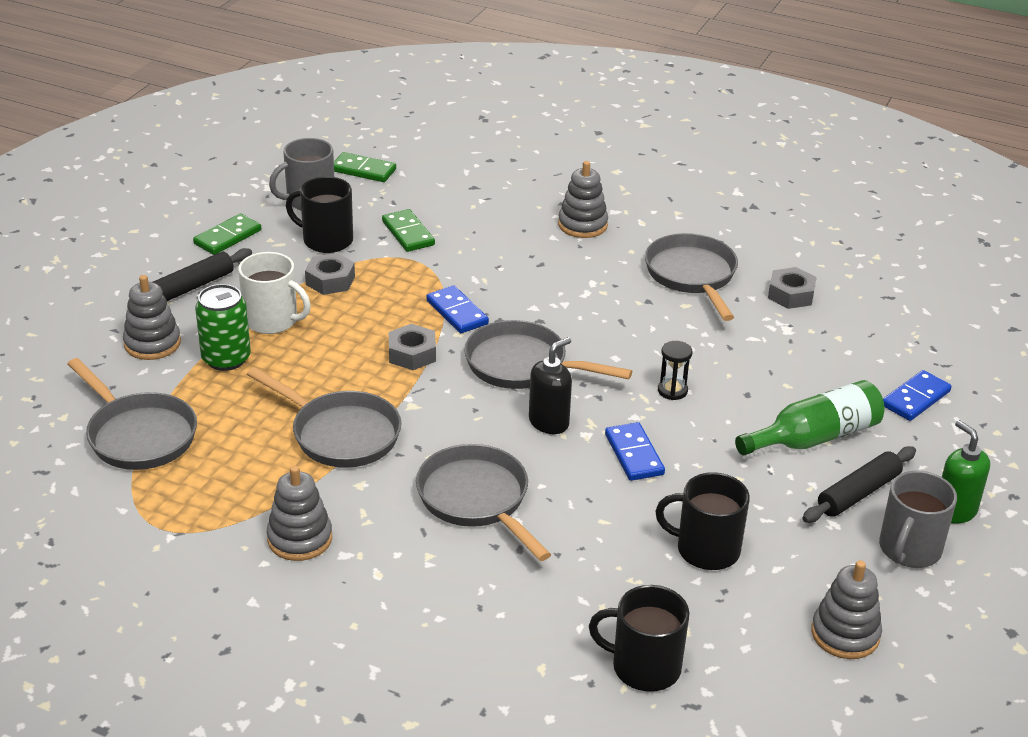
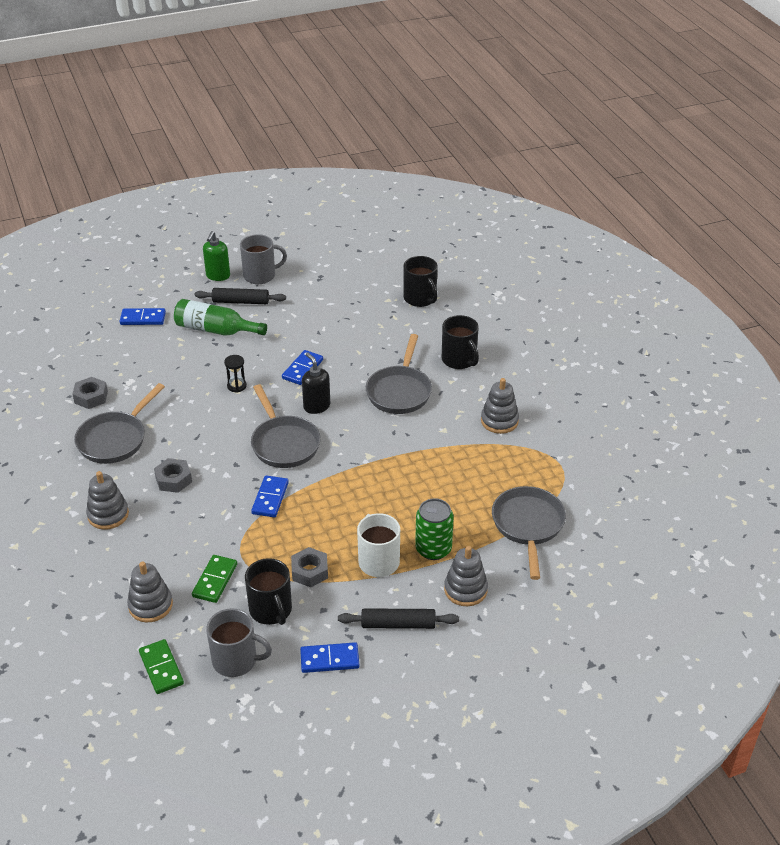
camera: 135 degrees left, 5 degrees up
(228, 237) = (329, 659): green domino -> blue domino
(340, 434) = (423, 462): grey pan -> none
(412, 354) = (329, 486): grey nut -> grey nut (173, 479)
(549, 422) = (316, 406): black soap dispenser -> black soap dispenser turned 60 degrees clockwise
(706, 549) = (335, 318): black mug -> black mug (459, 360)
(845, 634) = (333, 268): grey stacking toy -> grey stacking toy (150, 605)

